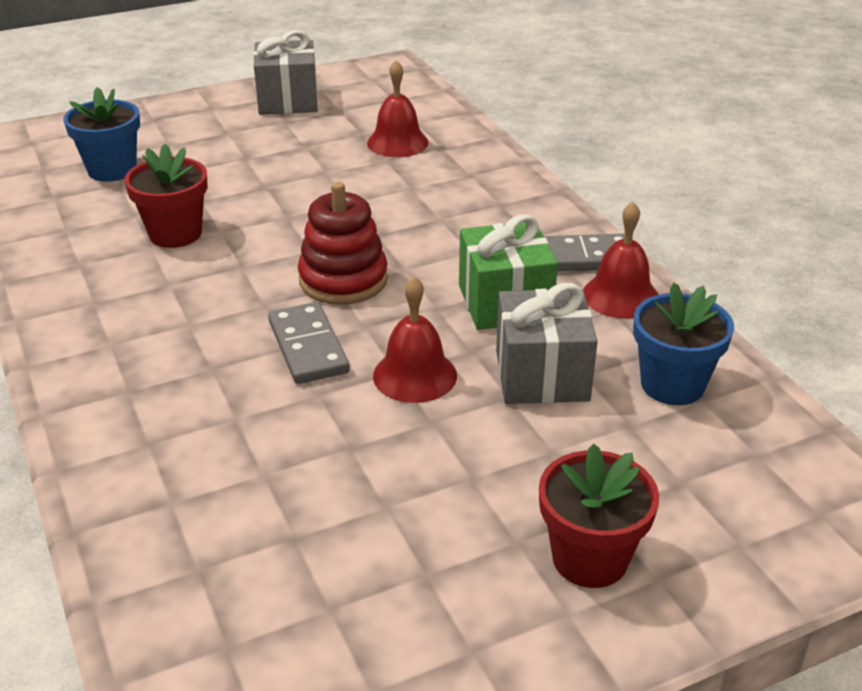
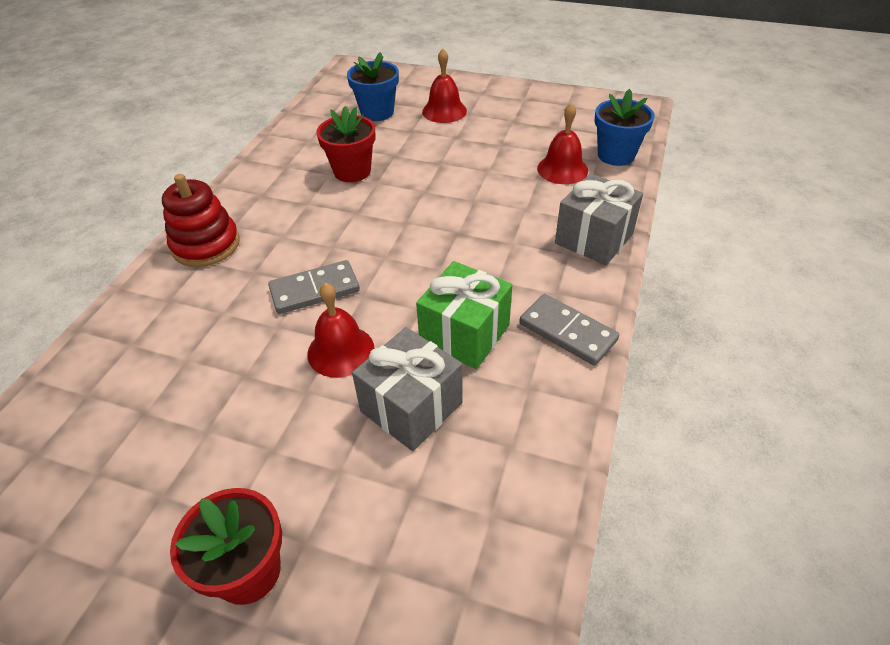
camera: 45 degrees right, 10 degrees up
(288, 101) = (534, 106): grey gift -> grey gift (594, 239)
(308, 347) = (315, 290): grey domino -> grey domino turned 45 degrees clockwise
(343, 280) = (394, 255): red stacking toy -> red stacking toy (206, 245)
(620, 296) = (552, 382): red bell -> red bell (444, 111)
(672, 385) = (486, 483): blue flower pot -> blue flower pot (616, 155)

